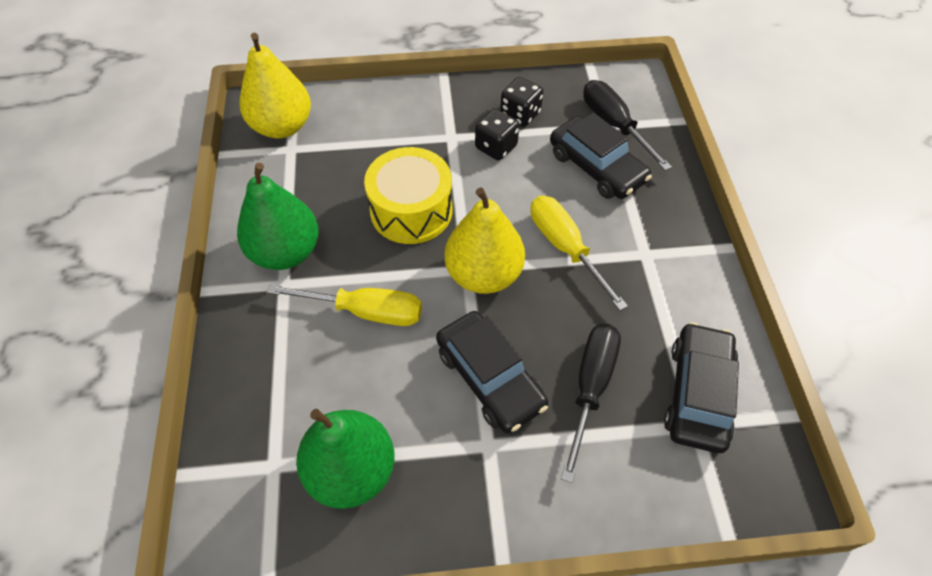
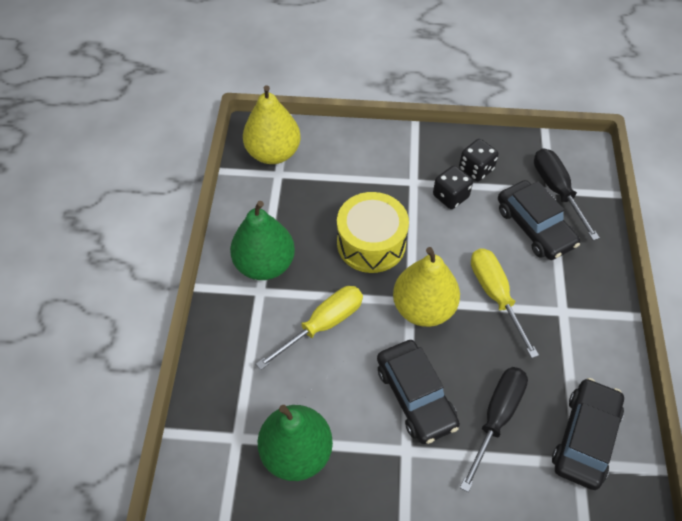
camera: 10 degrees right, 0 degrees up
(366, 311) = (323, 324): yellow screwdriver -> yellow screwdriver turned 60 degrees counterclockwise

